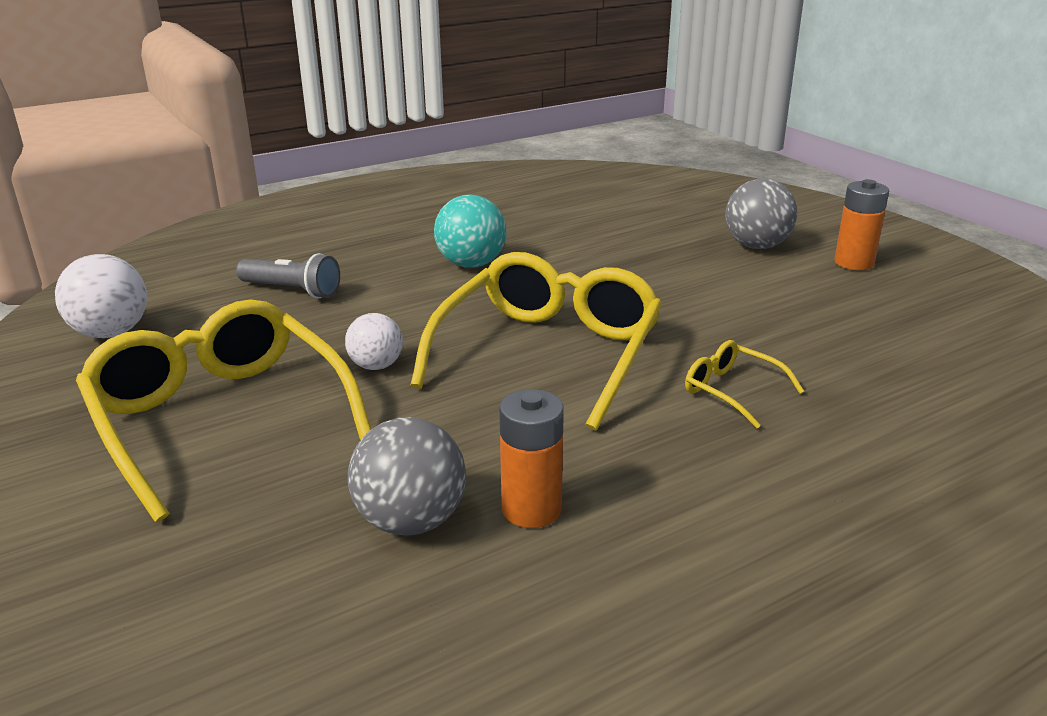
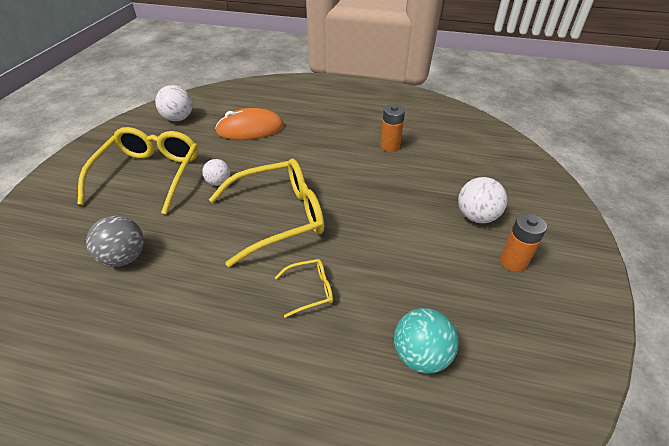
camera: 45 degrees right, 15 degrees up
(292, 290) = (250, 129): grey flashlight -> orange mouse
(471, 264) = (328, 151): turquoise ball -> turquoise ball (421, 355)
(531, 509) = (157, 283): orange battery -> orange battery (390, 146)
(733, 391) = (310, 290): yellow glasses -> yellow glasses turned 75 degrees clockwise
(756, 246) = (476, 217): grey ball -> white ball

